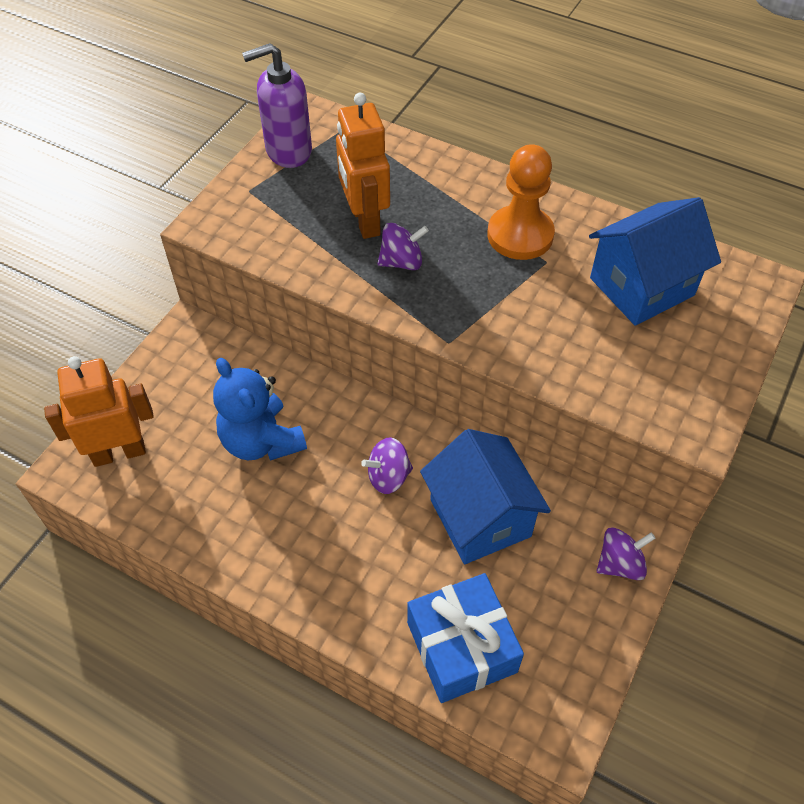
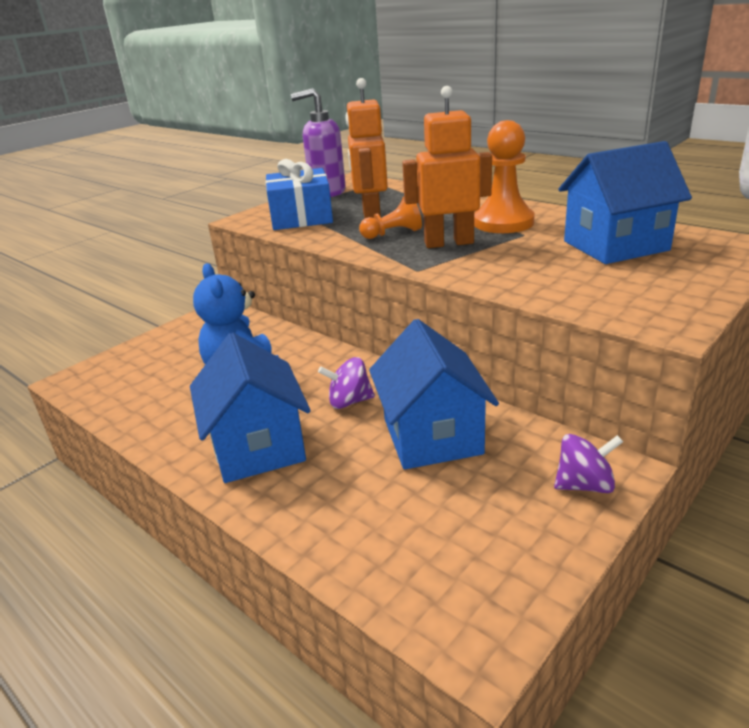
camera: 15 degrees right, 25 degrees down
(119, 452) = (121, 372): orange robot -> orange robot (448, 243)
(318, 551) = (258, 447): none -> blue house
(402, 262) = (393, 234): purple spinning top -> orange pawn
(461, 647) = (377, 538): blue gift -> blue gift (301, 217)

